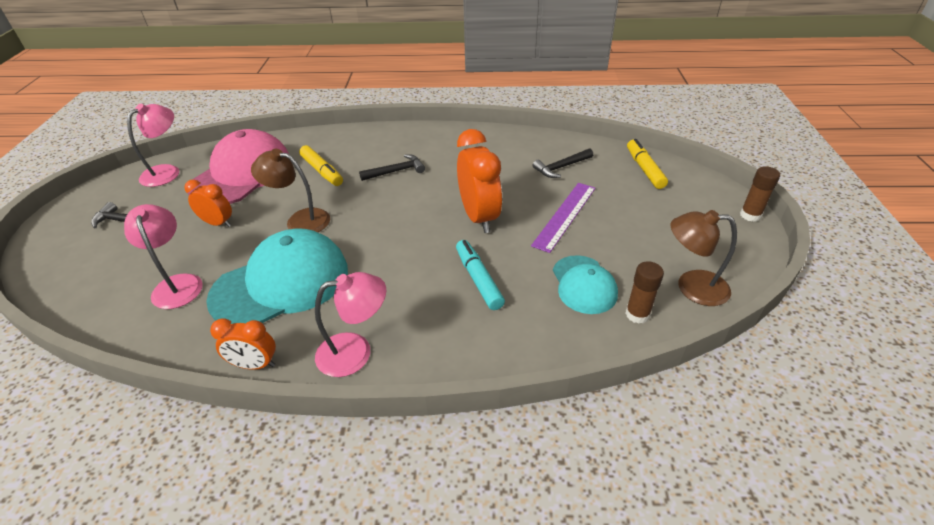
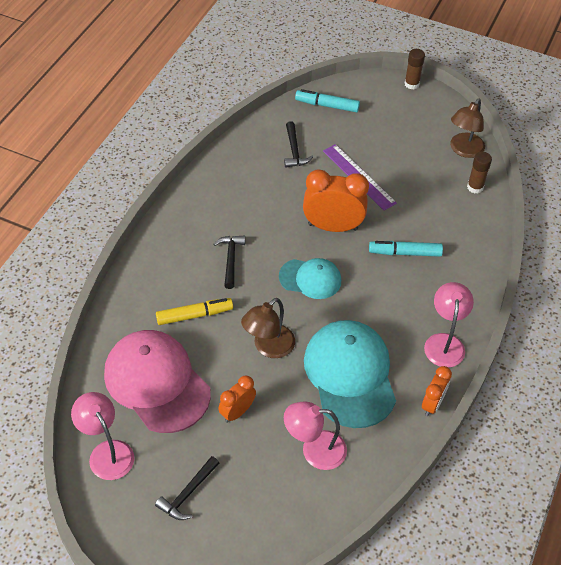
camera: 70 degrees left, 10 degrees up
(584, 284) = (437, 200): turquoise cap -> turquoise cap (310, 279)
(644, 169) = (327, 105): yellow marker -> turquoise marker

